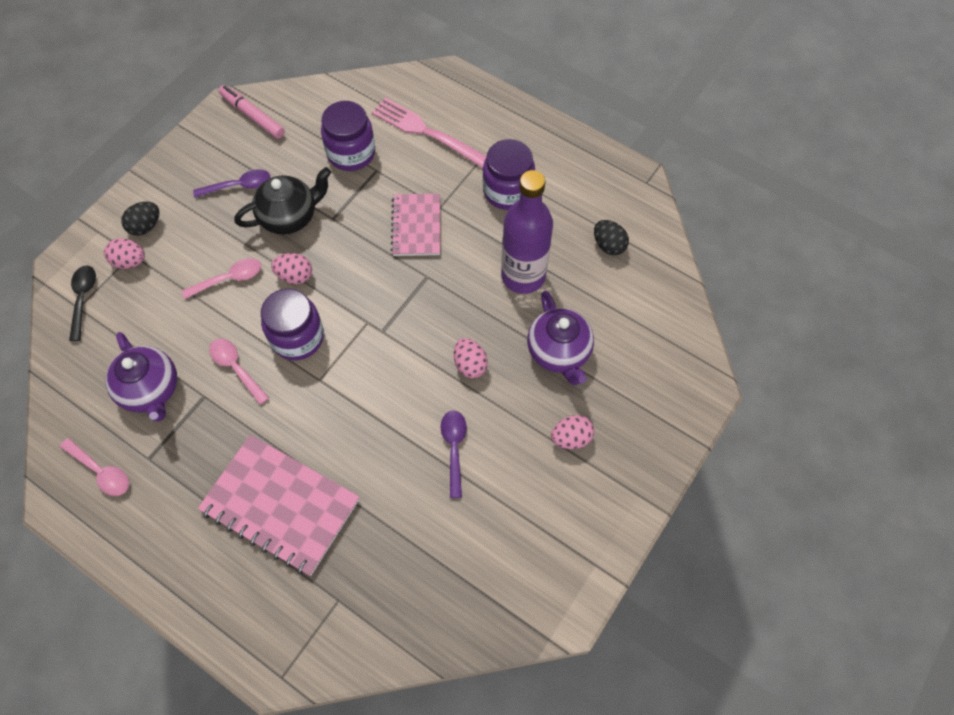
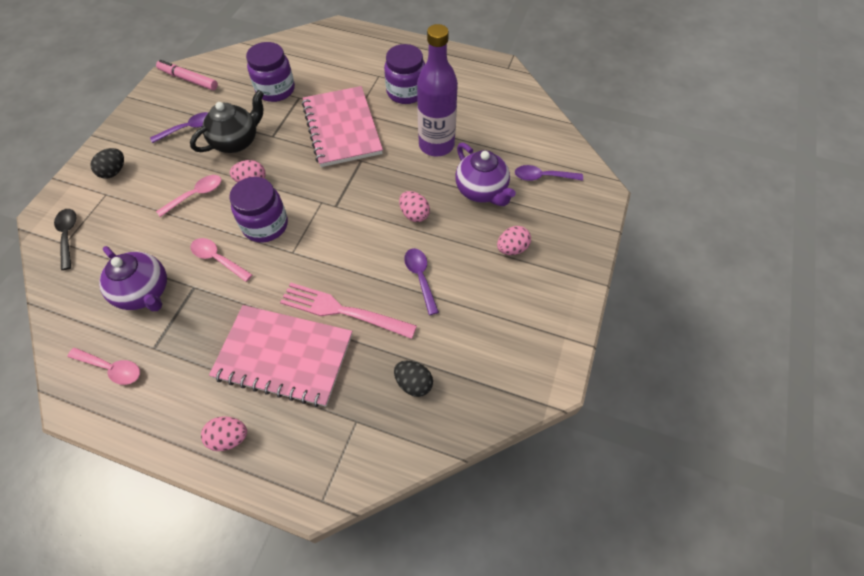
camera: 15 degrees left, 5 degrees down
(130, 261) = (105, 200): pink egg -> pink egg (229, 437)
(416, 226) = (342, 128): pink notebook -> pink notebook, size x1.63
(426, 132) = (331, 66): pink fork -> pink fork (342, 311)
(608, 245) = (494, 112): black egg -> black egg (413, 383)
(639, 351) = (542, 177): none -> purple spoon

